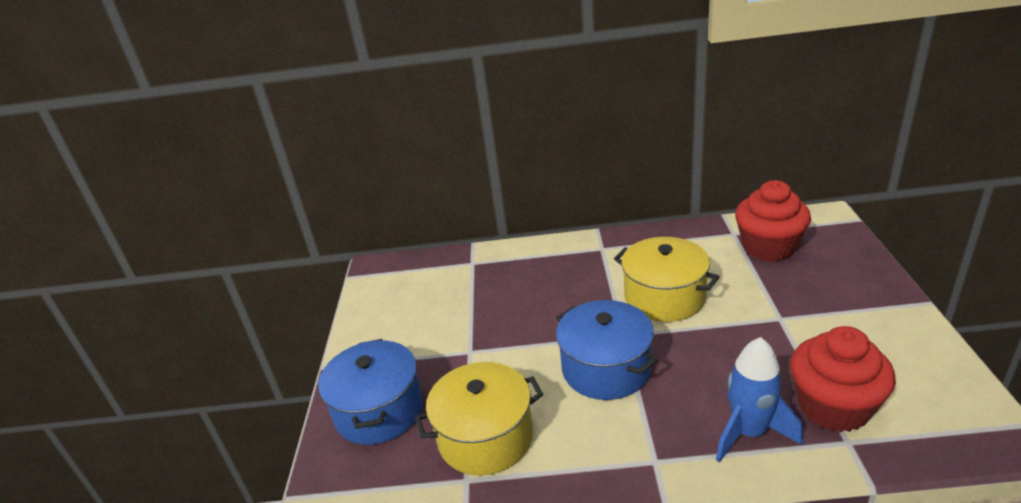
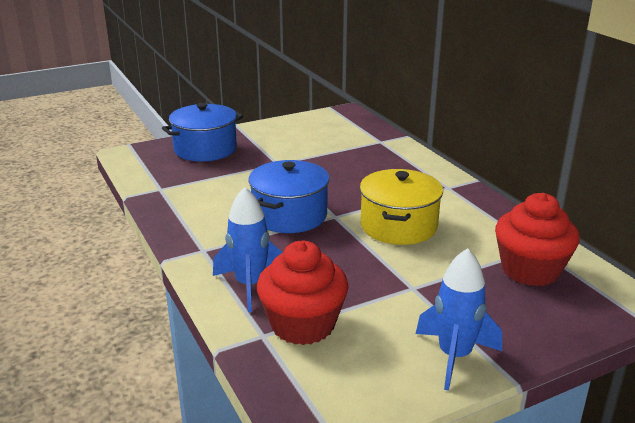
camera: 60 degrees right, 5 degrees down
(485, 437) = (198, 186): yellow pot -> none
(894, 323) = (454, 356): none -> blue rocket

